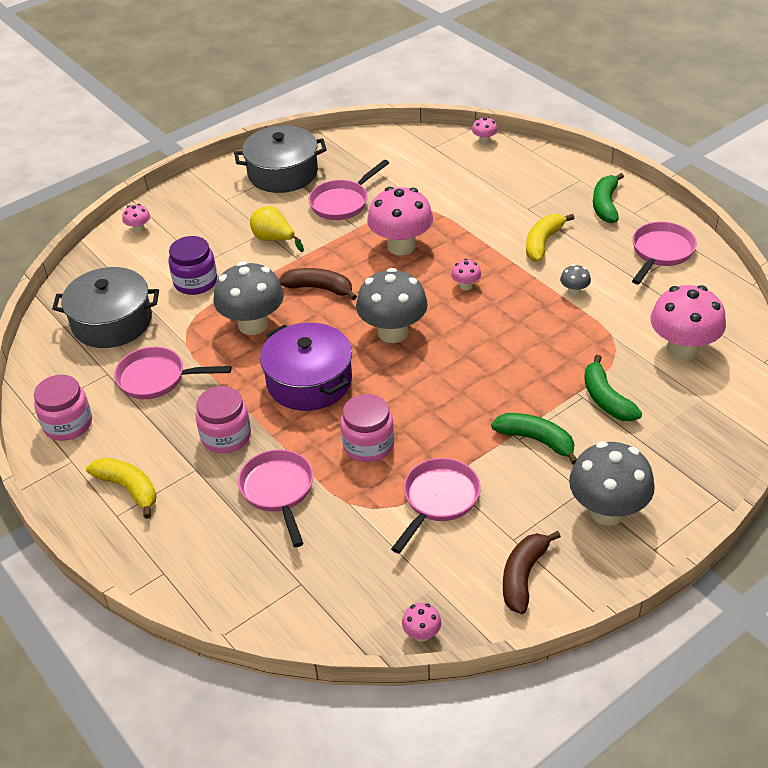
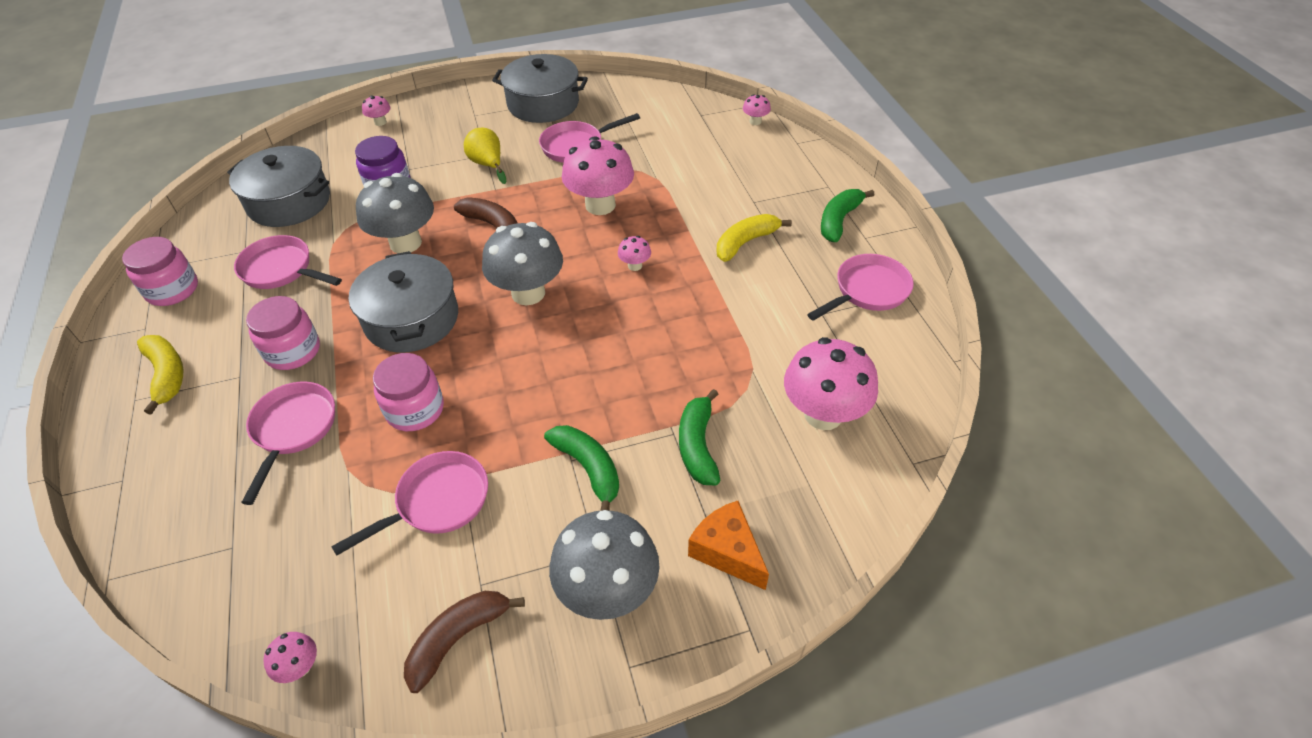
camera: 20 degrees right, 5 degrees up
(309, 381) = (411, 319): purple pot -> grey pot
(574, 292) = (743, 307): grey mushroom -> none
(673, 459) = (727, 551): none -> orange cheese

